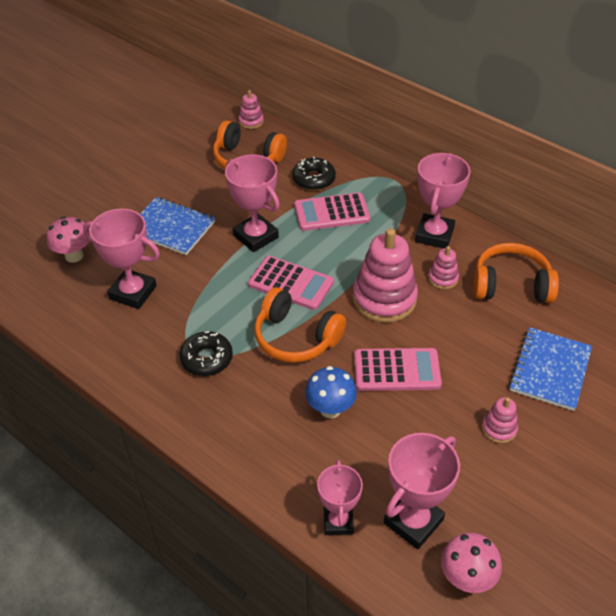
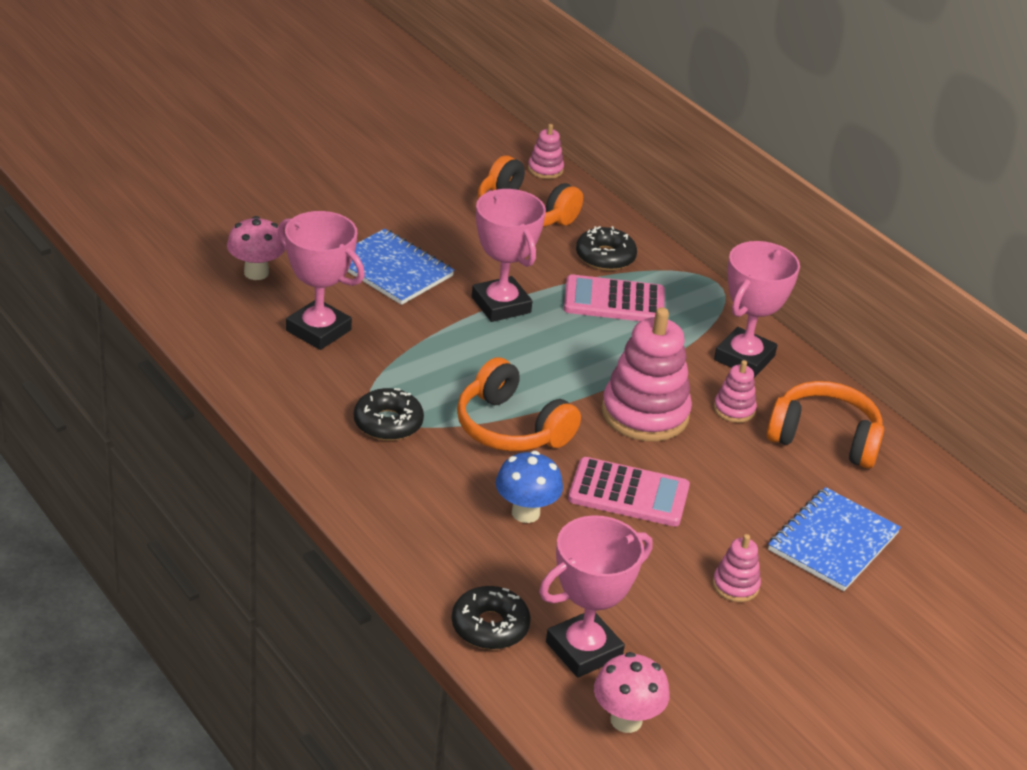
camera: 10 degrees right, 10 degrees down
(291, 283) = (527, 368): pink calculator -> none
(338, 521) = (490, 626): pink trophy -> black donut

